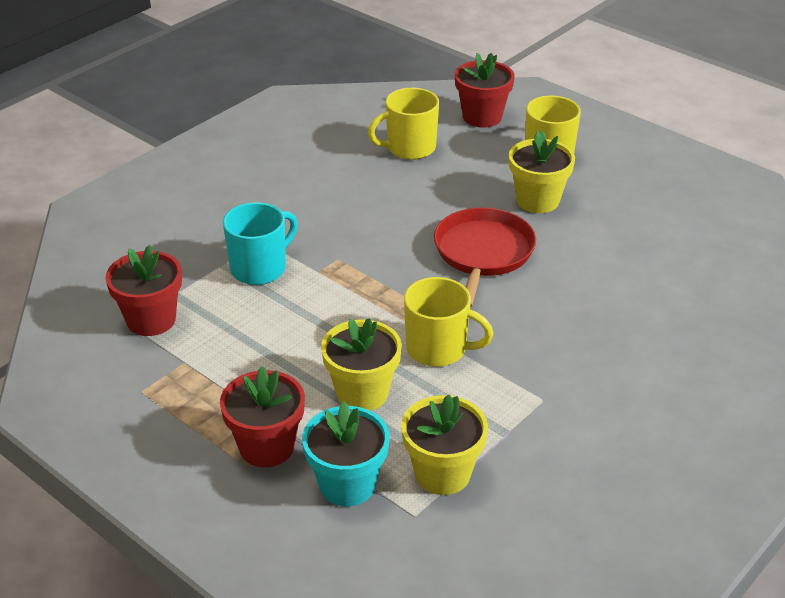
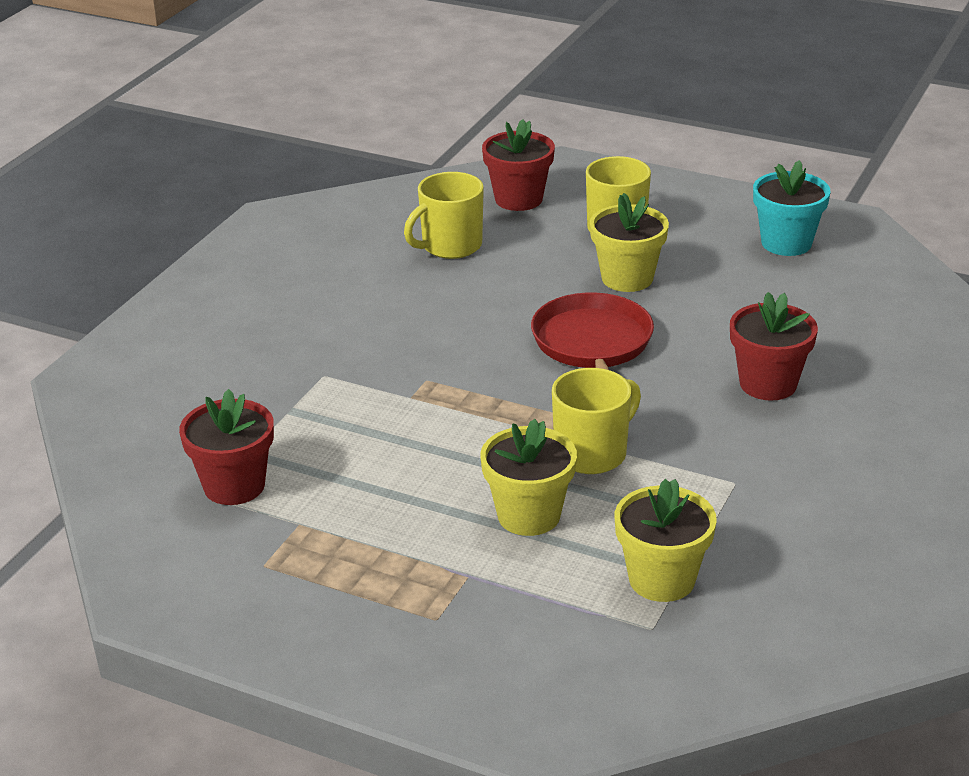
camera: 15 degrees left, 5 degrees down
(260, 268) = (338, 406): turquoise mug -> none
(267, 447) = (447, 593): red flower pot -> red flower pot (768, 384)
(347, 485) = (560, 613): turquoise flower pot -> turquoise flower pot (786, 243)
(438, 349) = (592, 453): yellow mug -> yellow mug turned 45 degrees counterclockwise

